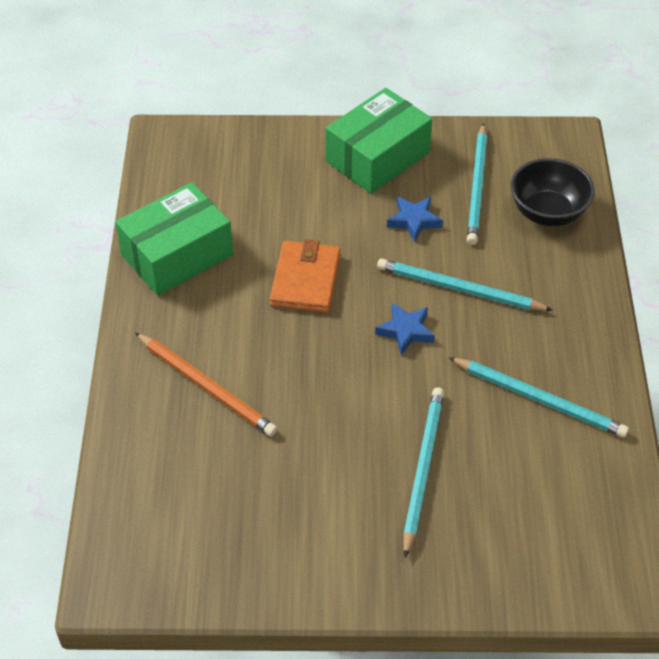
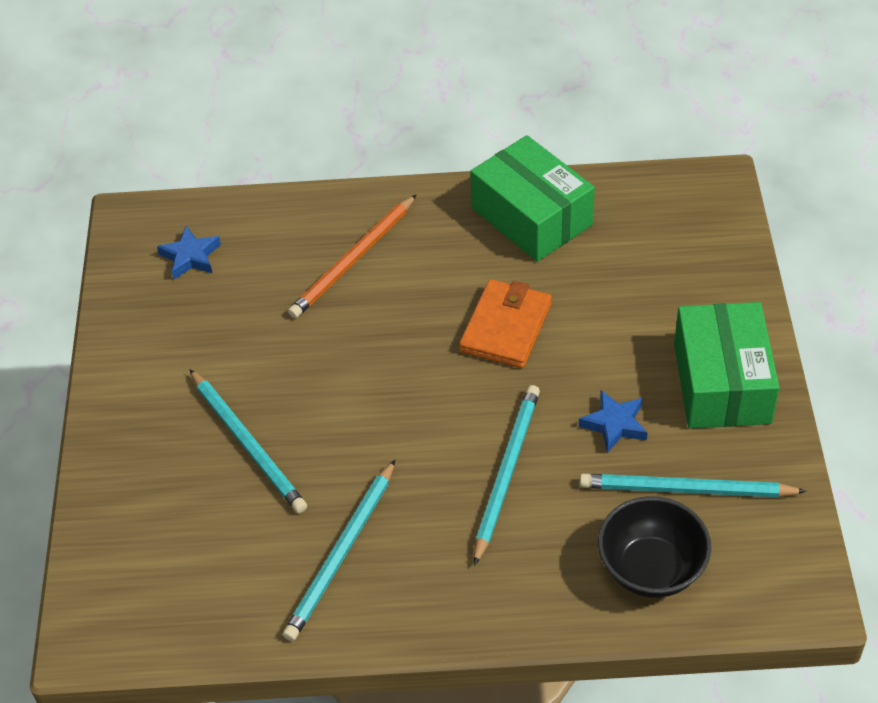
camera: 90 degrees right, 0 degrees up
(305, 280) = (506, 327): orange wallet -> orange wallet turned 75 degrees counterclockwise
(377, 157) = (722, 383): green box -> green box turned 45 degrees clockwise
(405, 331) = (437, 422): blue star -> blue star (190, 257)
(422, 469) = (248, 444): turquoise pencil -> turquoise pencil turned 45 degrees clockwise

